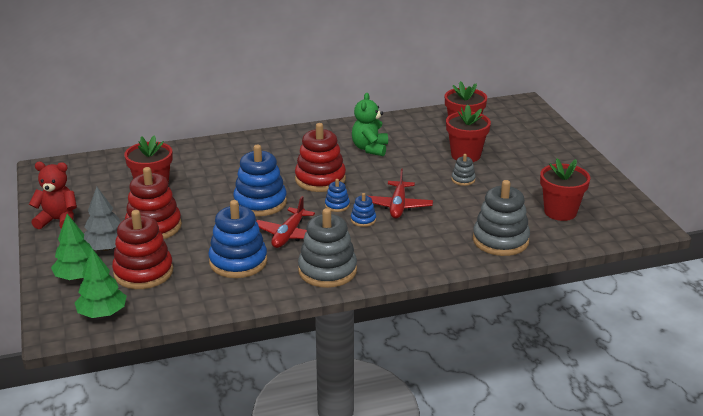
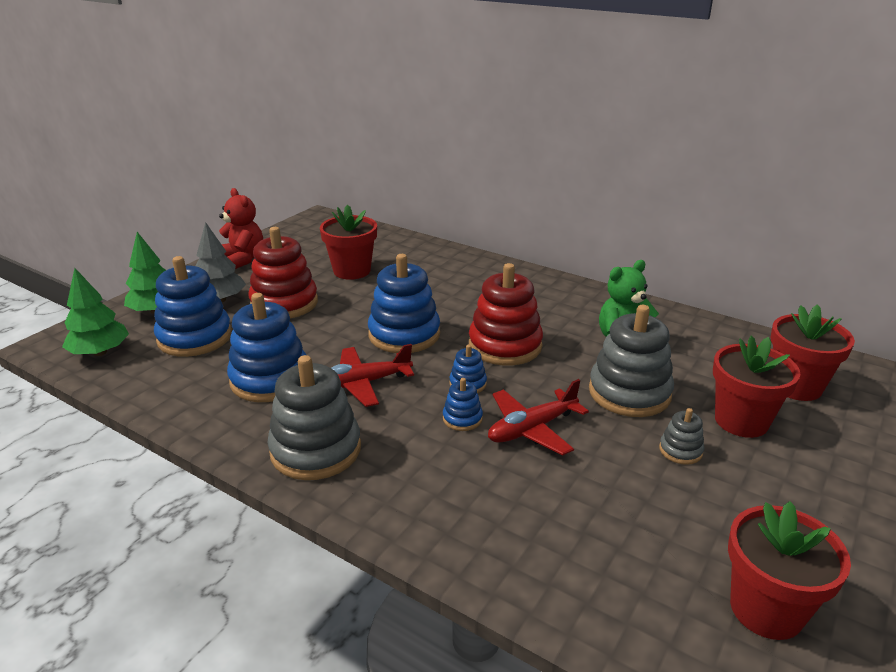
camera: 50 degrees right, 0 degrees up
(143, 272) = (195, 337): red stacking toy -> blue stacking toy
(500, 240) = (583, 578): grey stacking toy -> grey stacking toy (629, 393)

